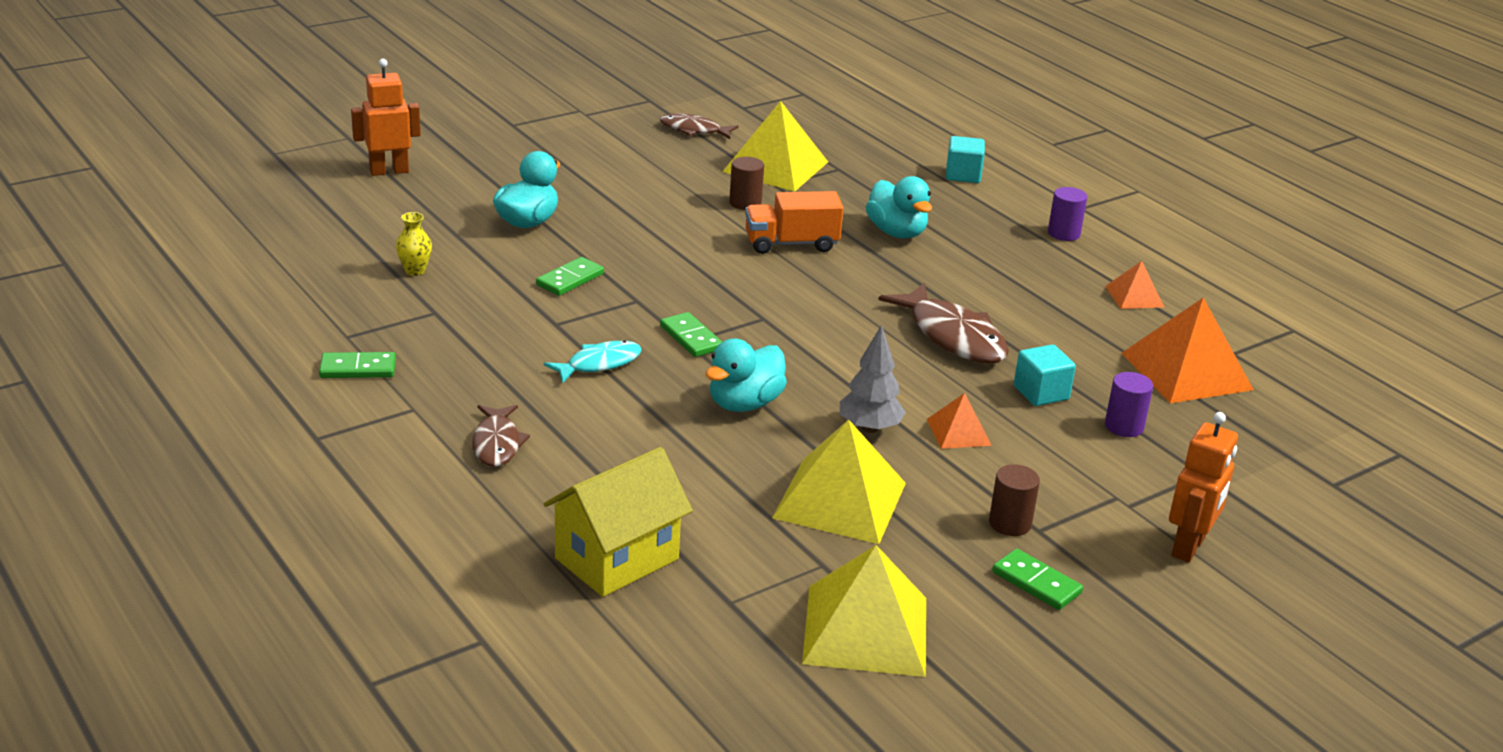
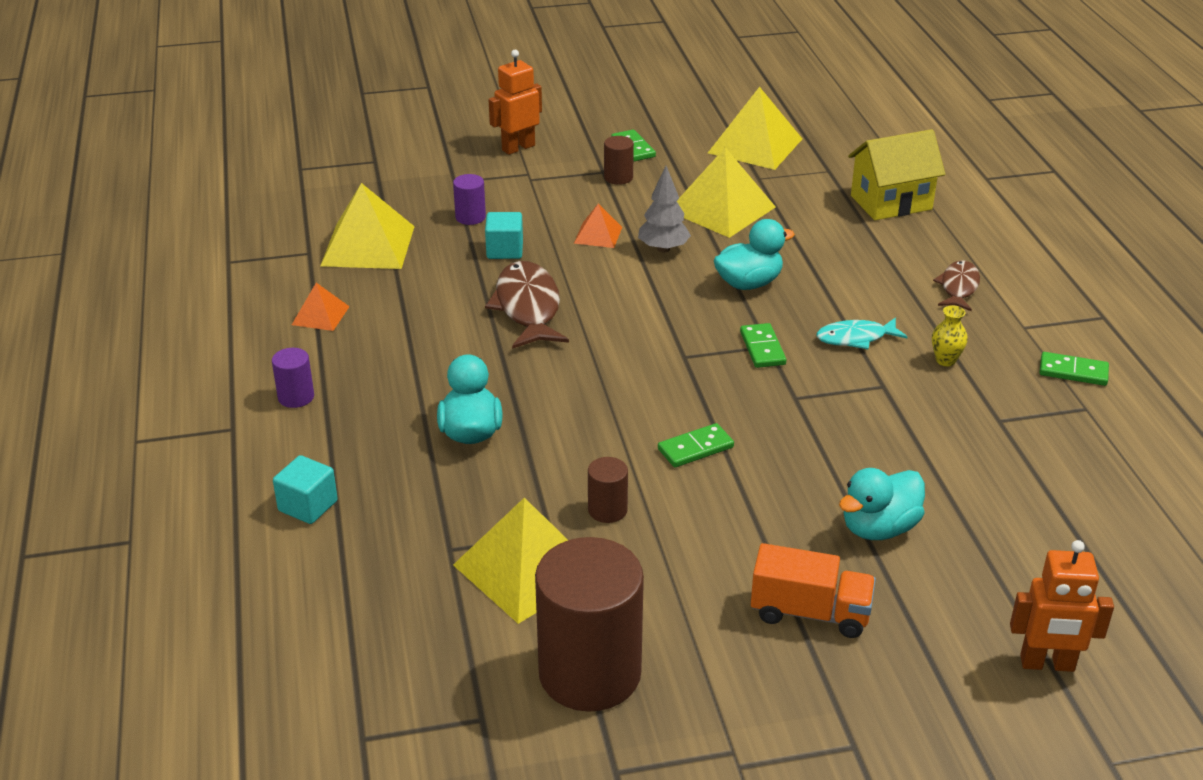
camera: 155 degrees left, 5 degrees up
(415, 271) = (1017, 477): yellow vase -> yellow vase (945, 360)
(570, 279) = (854, 435): green domino -> green domino (695, 448)
(693, 130) = (590, 673): brown fish -> brown cylinder
(791, 244) = (596, 438): orange truck -> orange truck (810, 613)
(1186, 371) = (368, 245): orange pyramid -> yellow pyramid

